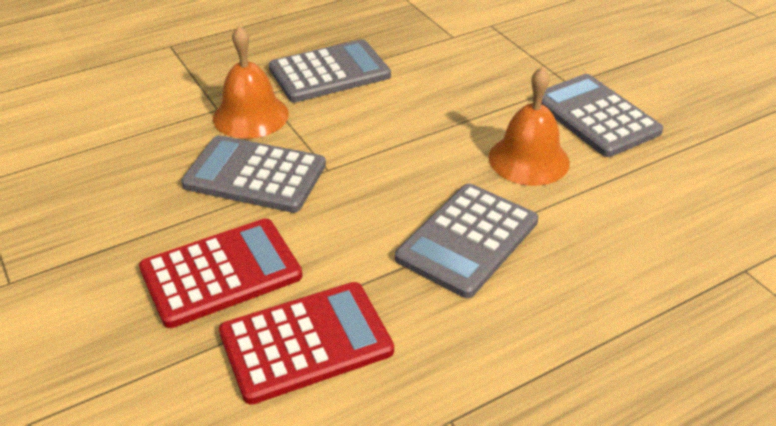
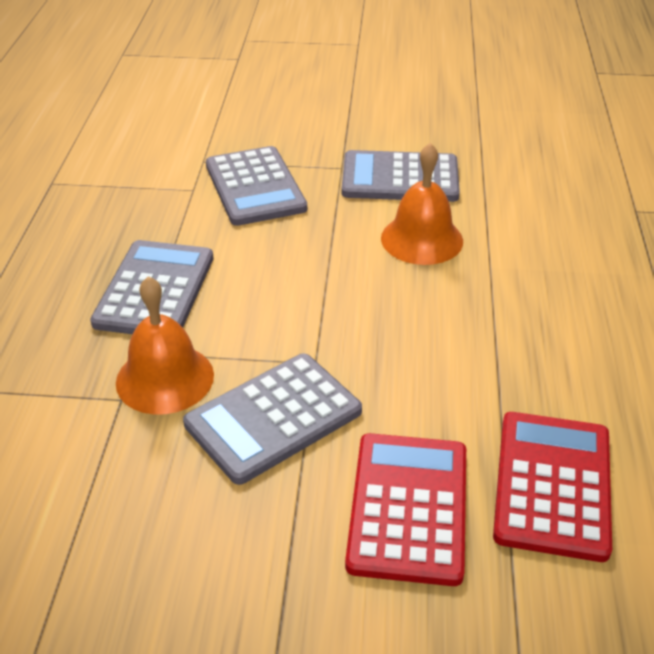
camera: 55 degrees left, 0 degrees up
(468, 240) = (496, 323): grey calculator -> grey calculator (255, 187)

